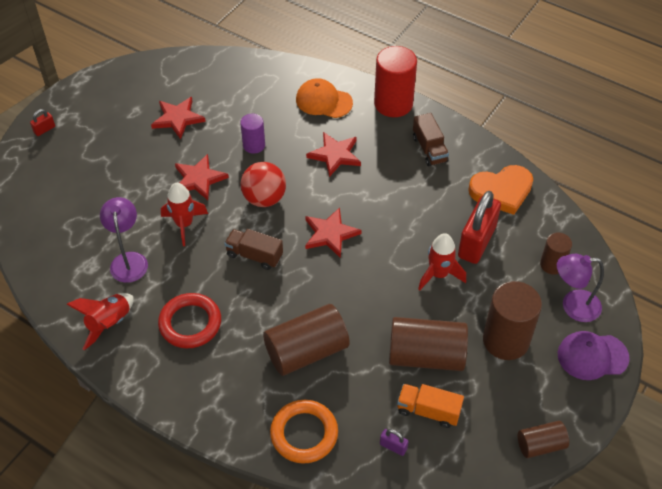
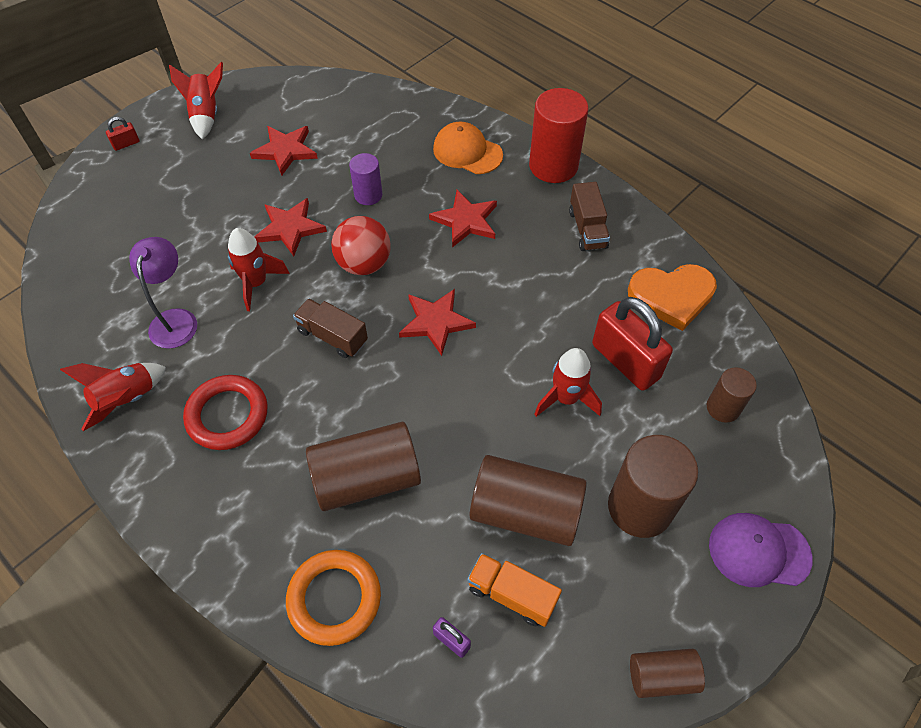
camera: 10 degrees right, 5 degrees up
(104, 97) = (206, 115): none -> red rocket
(476, 242) = (625, 361): red padlock -> red padlock turned 75 degrees counterclockwise
(573, 306) = (742, 472): purple lamp -> none

